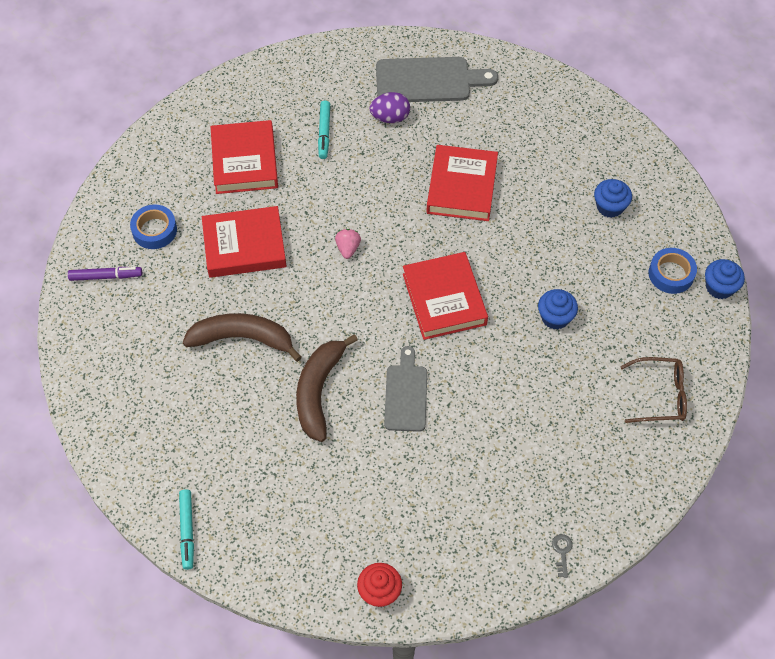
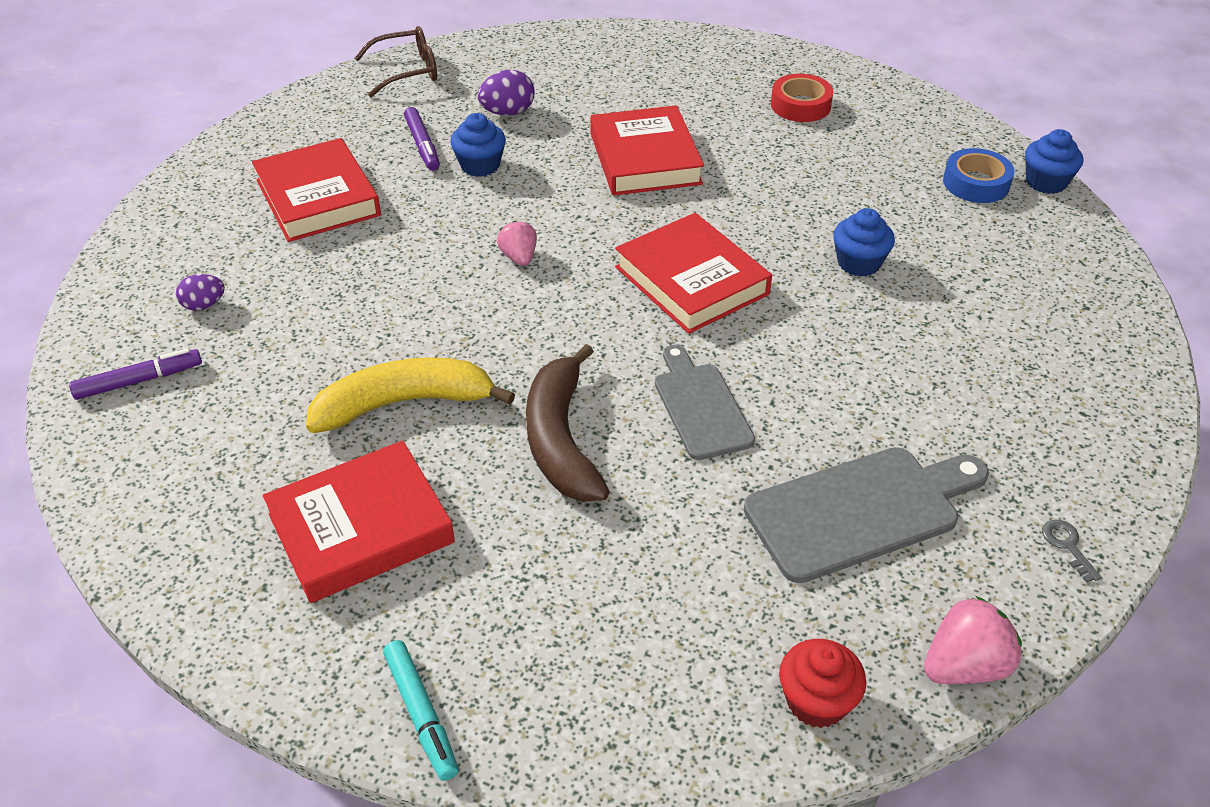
camera: 20 degrees left, 15 degrees down
(154, 230) = (204, 305): blue tape -> purple egg
(243, 338) = (404, 403): brown banana -> yellow banana
(244, 246) = (358, 290): red book -> red book (361, 529)
(324, 133) = (422, 145): turquoise marker -> purple marker
(428, 80) = (540, 69): grey cutting board -> grey cutting board (861, 511)
(464, 599) = (964, 666): none -> pink strawberry
(590, 167) = (800, 105): none -> red tape
(609, 207) = (851, 136): blue cupcake -> blue cupcake (480, 165)
(660, 395) = (1060, 312): brown glasses -> brown glasses (407, 71)

